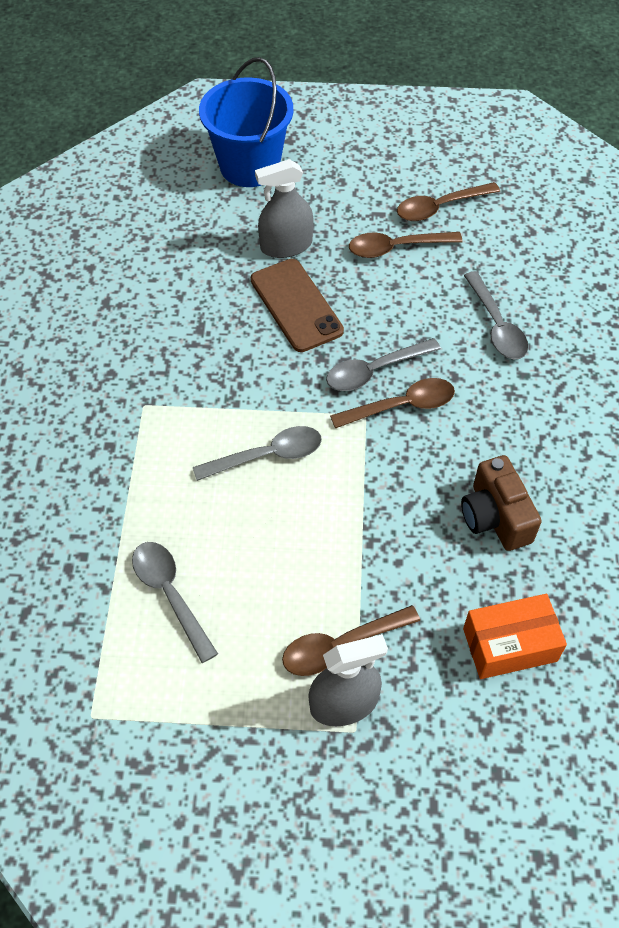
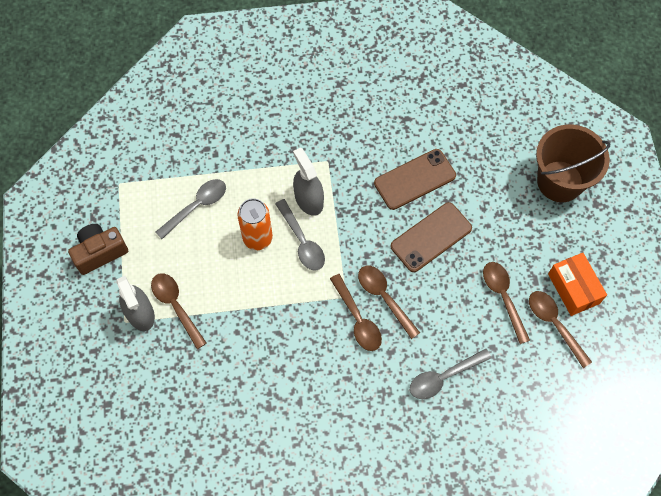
camera: 80 degrees right, 10 degrees up
(204, 308) = (415, 179): none -> brown phone
(248, 513) = (257, 238): none -> orange can
(249, 166) = (560, 181): blue bucket -> brown bucket
(286, 246) = (485, 221): grey spray bottle -> grey spray bottle (308, 199)
(375, 370) = (384, 298): grey spoon -> brown spoon
(495, 517) = (279, 389): brown camera -> brown camera (100, 252)
(510, 645) = (188, 405): orange box -> orange box (573, 288)

